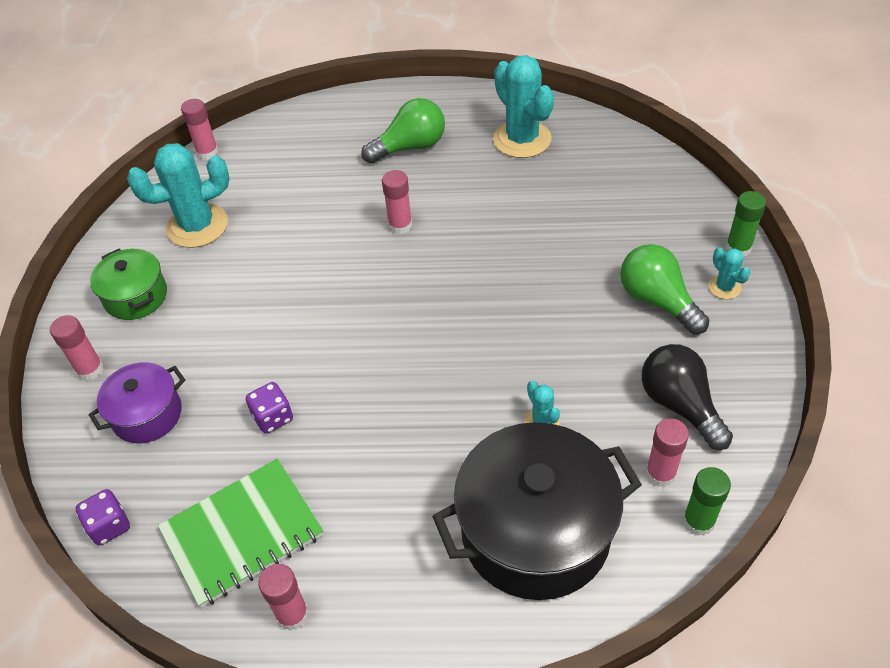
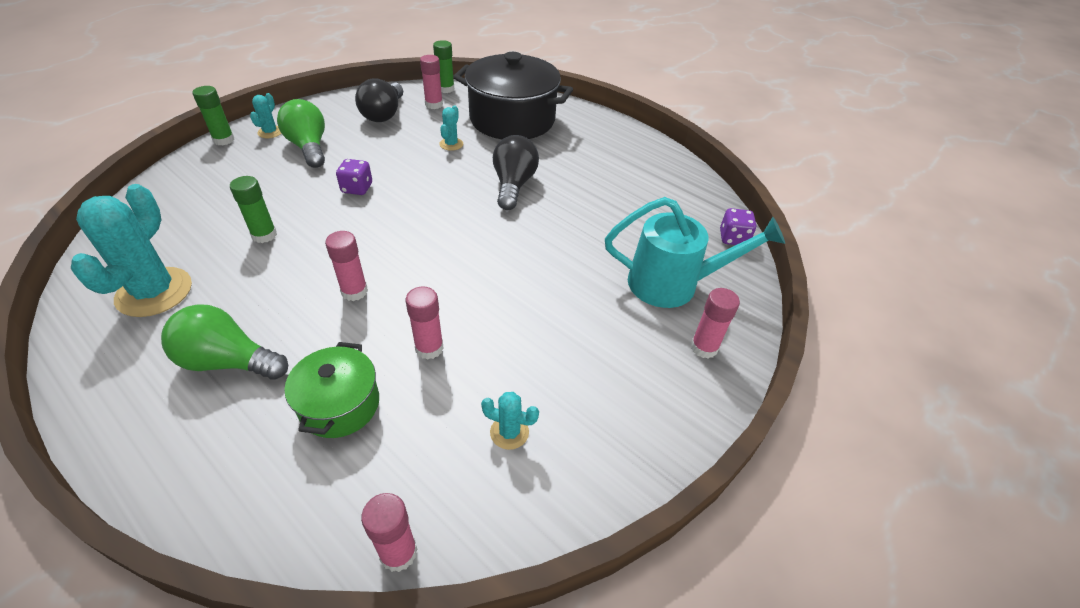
camera: 145 degrees left, 5 degrees down
(136, 296) = (626, 391): green pot -> green pot (340, 405)
(147, 414) = (674, 284): purple pot -> turquoise watering can
(197, 226) = (509, 432): turquoise cactus -> turquoise cactus, size x0.47
(242, 533) = (653, 192): green notebook -> none
(273, 417) = (589, 230): purple dice -> purple dice (357, 188)
(292, 614) = (651, 155): pink glue stick -> pink glue stick (429, 348)
(405, 416) = (513, 185): none -> black light bulb
(530, 211) = (264, 235): none -> green glue stick
(657, 301) = (309, 147): green light bulb -> green light bulb turned 150 degrees clockwise

